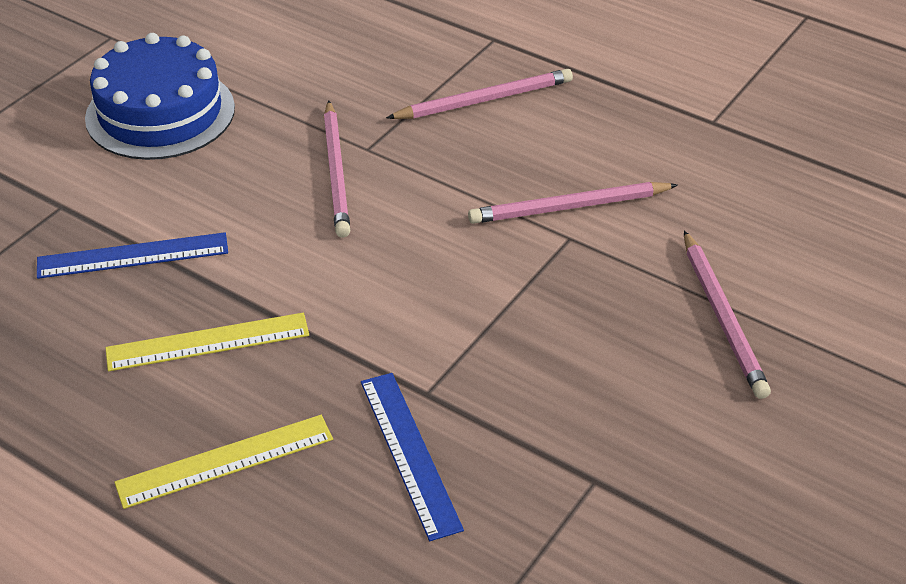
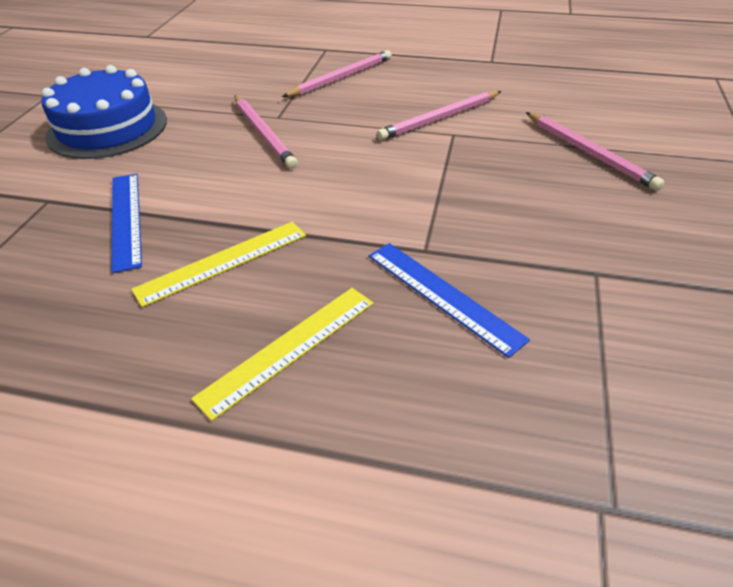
camera: 20 degrees left, 0 degrees up
(133, 256) = (126, 219): blue ruler -> blue ruler turned 75 degrees counterclockwise

